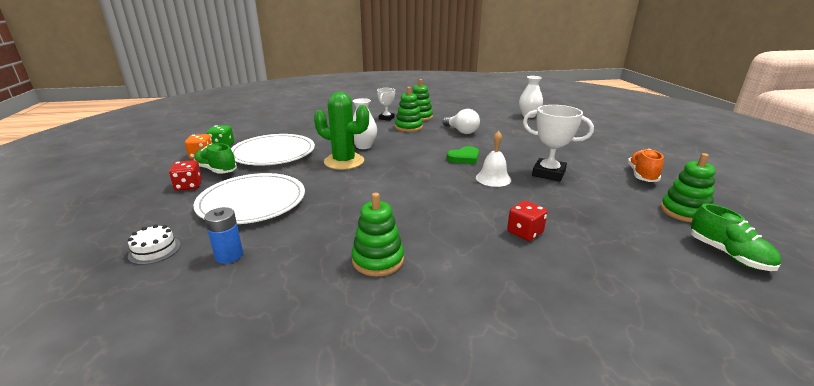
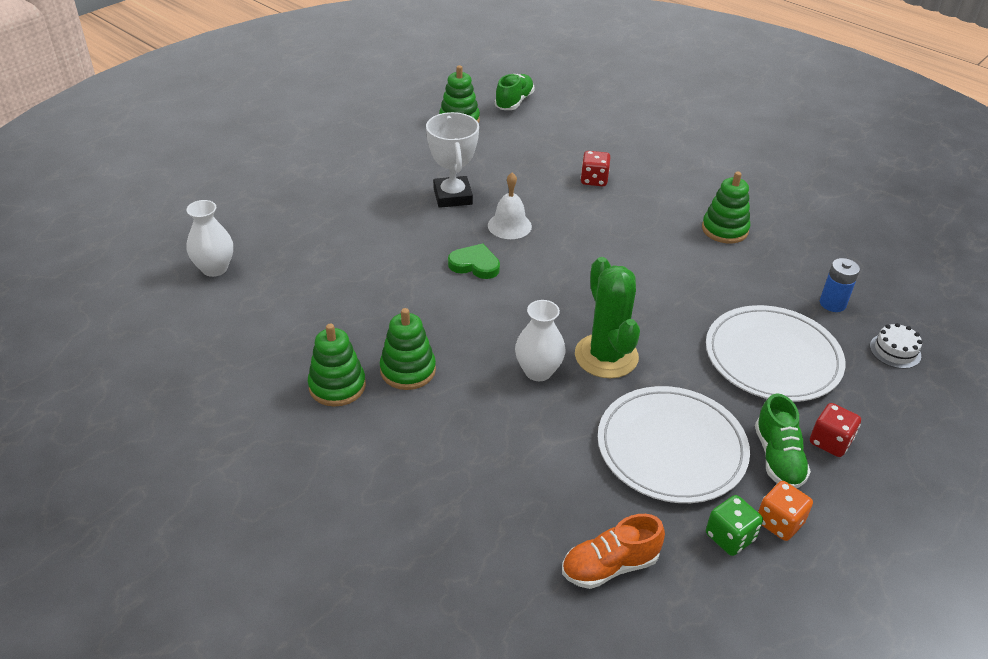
camera: 130 degrees left, 15 degrees up
(386, 118) = (384, 425): white trophy -> none
(461, 131) = (371, 306): white light bulb -> none
(642, 175) = (393, 145): orange shoe -> orange shoe (609, 566)

